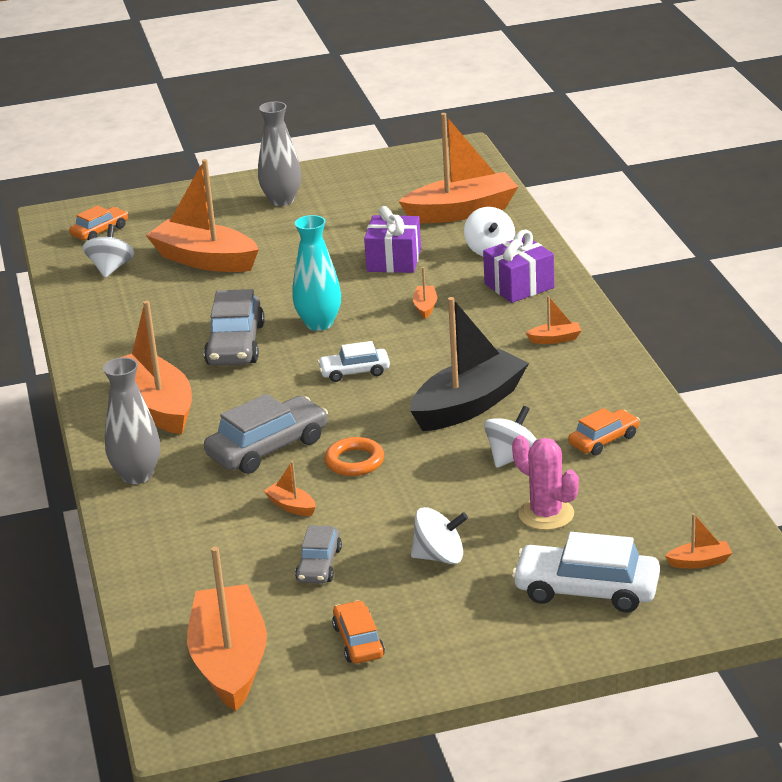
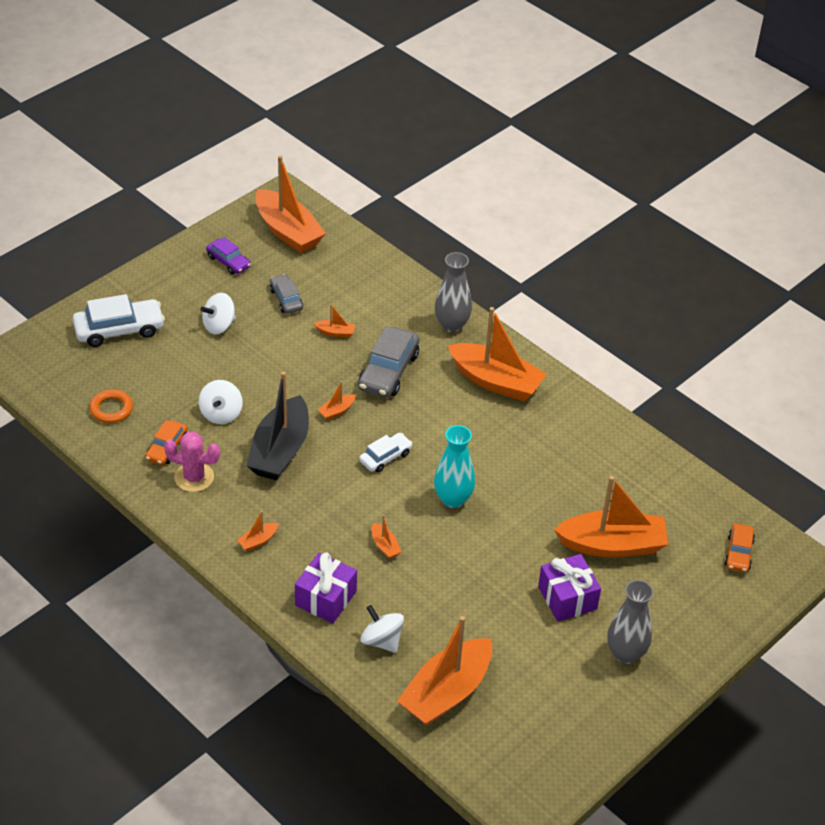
camera: 145 degrees right, 15 degrees up
(111, 268) = (677, 509): white spinning top -> none
(235, 344) = (496, 456): grey car -> none
(354, 461) = (323, 378): orange ring -> orange ring (111, 409)
(358, 641) = (228, 262): orange car -> purple car
(394, 260) = (454, 598): purple gift -> purple gift (567, 598)
(546, 514) = (172, 375): pink cactus -> pink cactus (194, 477)
(699, 562) = (60, 369): orange boat -> orange boat (337, 411)

